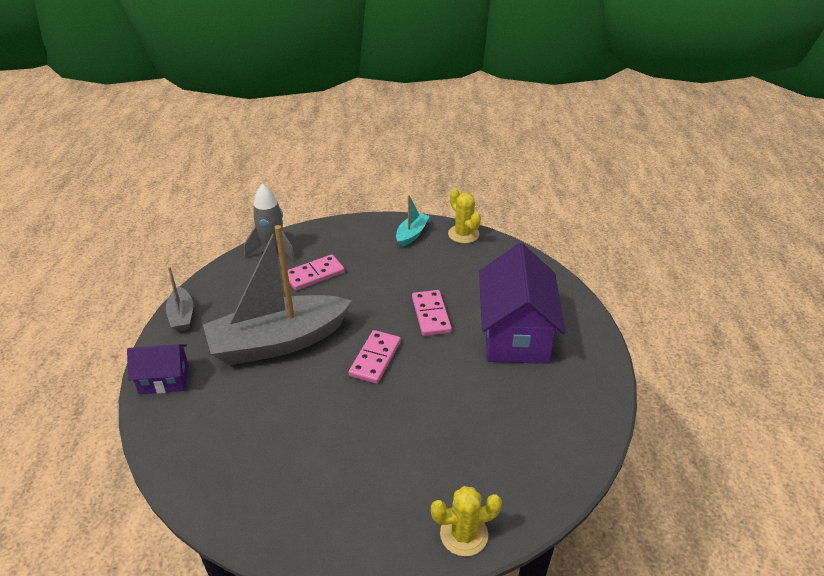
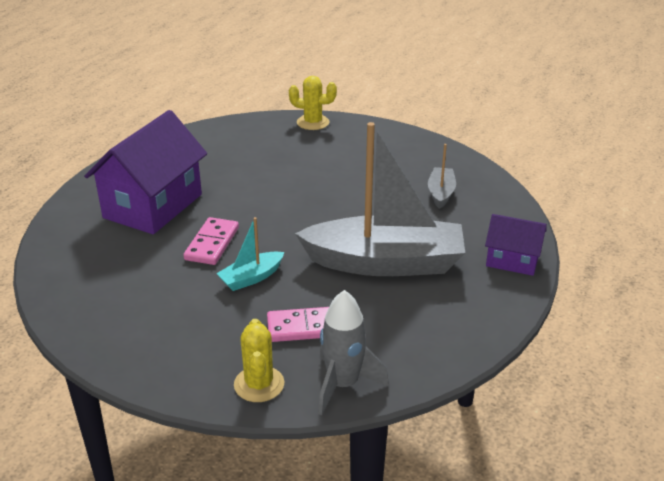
camera: 155 degrees left, 5 degrees down
(182, 316) = (489, 322): grey boat -> grey boat (441, 193)
(375, 359) = (298, 223): pink domino -> none
(411, 234) = (138, 346): turquoise boat -> turquoise boat (251, 278)
(463, 234) = (74, 324): yellow cactus -> yellow cactus (259, 384)

